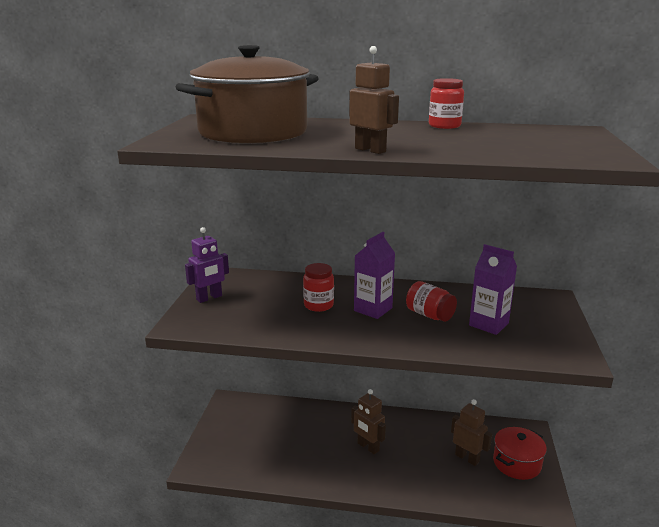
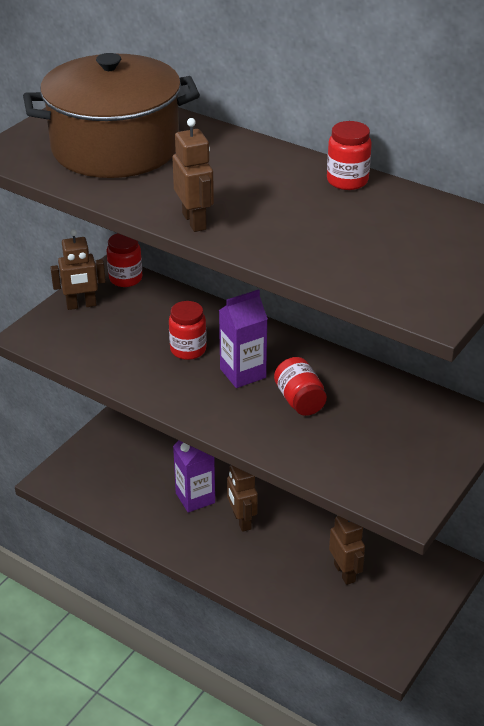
camera: 25 degrees right, 15 degrees up
(209, 298) = (81, 305): purple robot -> brown robot
(231, 276) = (125, 279): none -> red jar
(488, 324) = (355, 434): purple carton -> purple carton (195, 498)
(517, 463) = (398, 599): red pot -> none

